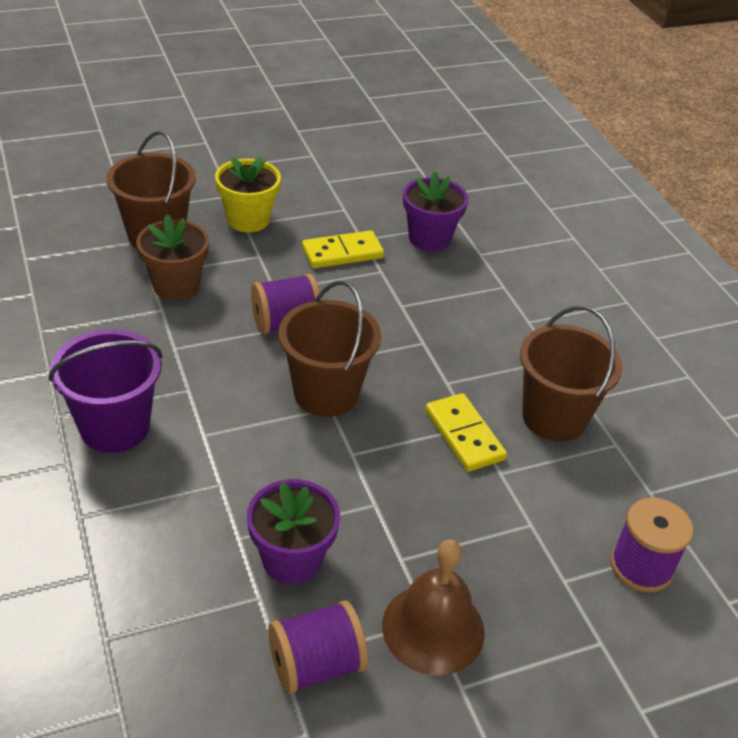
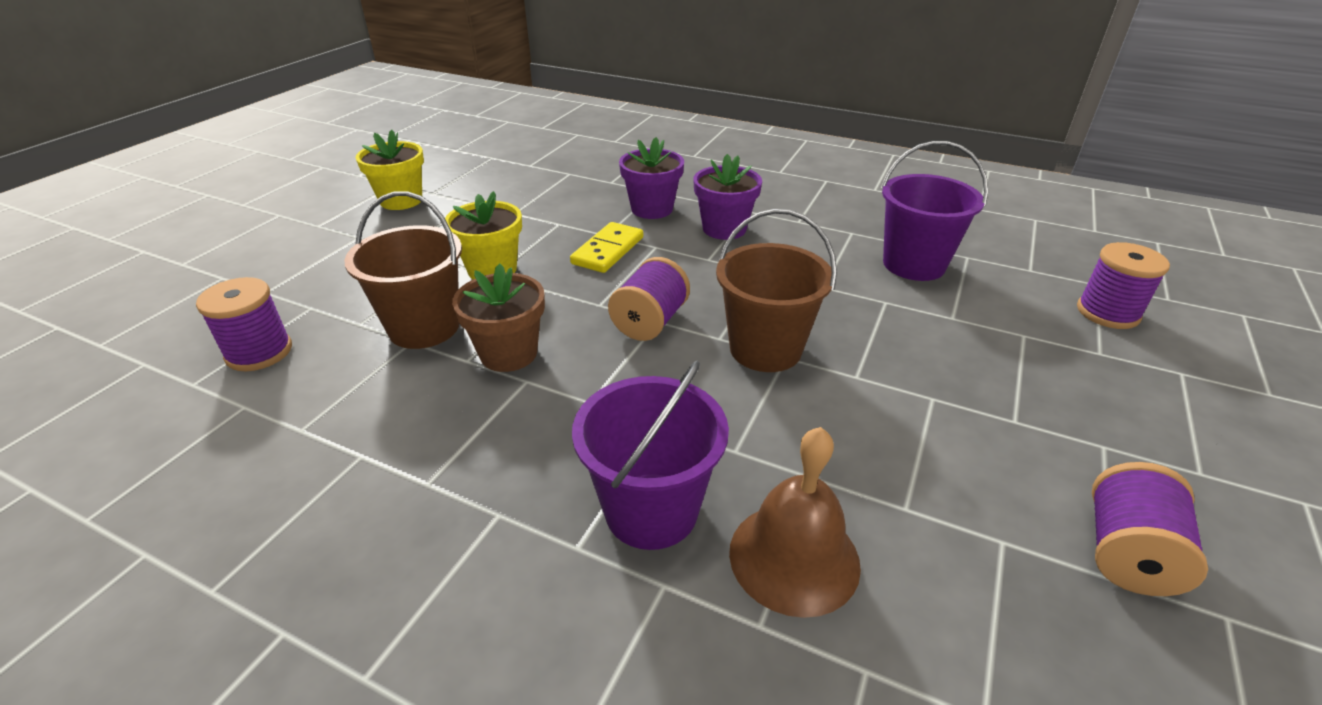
camera: 40 degrees left, 5 degrees down
(60, 196) = (259, 352): none -> purple spool
(269, 126) = (401, 200): none -> yellow flower pot
(292, 559) = (966, 488): purple flower pot -> purple flower pot (724, 229)
(433, 628) = (1117, 449): brown bell -> brown bell (794, 557)
(464, 435) = (892, 310): yellow domino -> none
(554, 417) = (914, 264): brown bucket -> purple bucket

